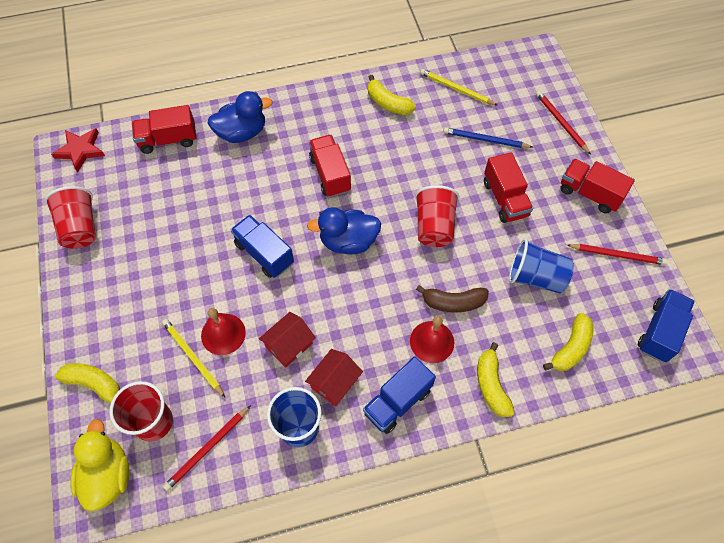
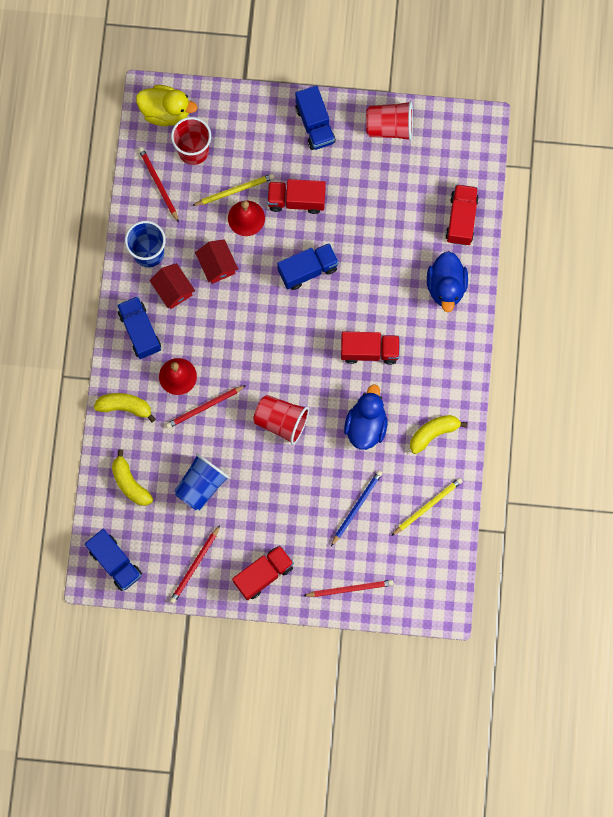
camera: 110 degrees right, 15 degrees up
(80, 150) = (476, 140): red star -> none
(92, 300) = (315, 124): none -> blue truck
(95, 384) = (240, 114): yellow banana -> none
(348, 241) = (294, 343): blue duck -> blue duck (366, 425)
(453, 302) = (204, 407): brown banana -> red pencil
(505, 199) = (286, 495): red truck -> red truck (296, 200)

